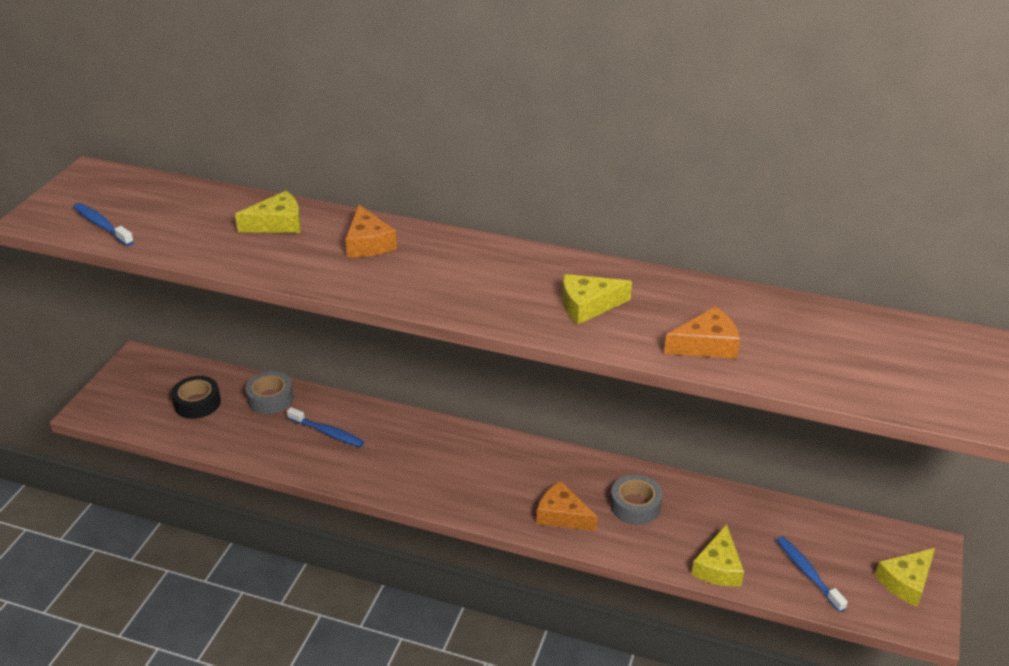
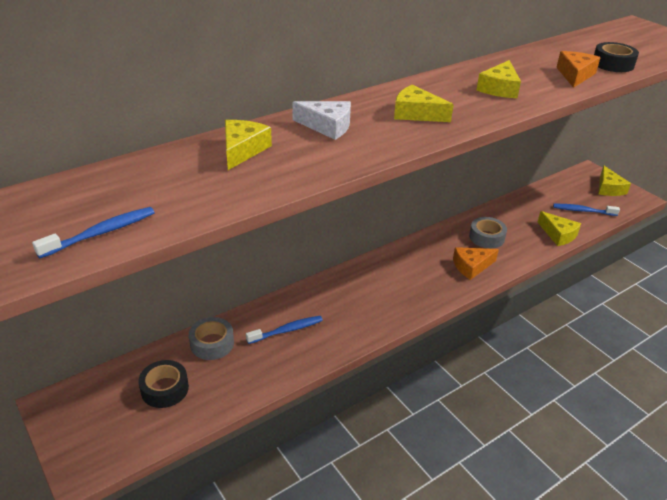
camera: 55 degrees left, 0 degrees up
(102, 225) = (101, 233): blue toothbrush -> blue toothbrush turned 150 degrees clockwise
(368, 243) = (327, 126): orange cheese -> white cheese
(455, 278) = (416, 113): none -> yellow cheese
(791, 364) = (613, 64): none -> black tape

